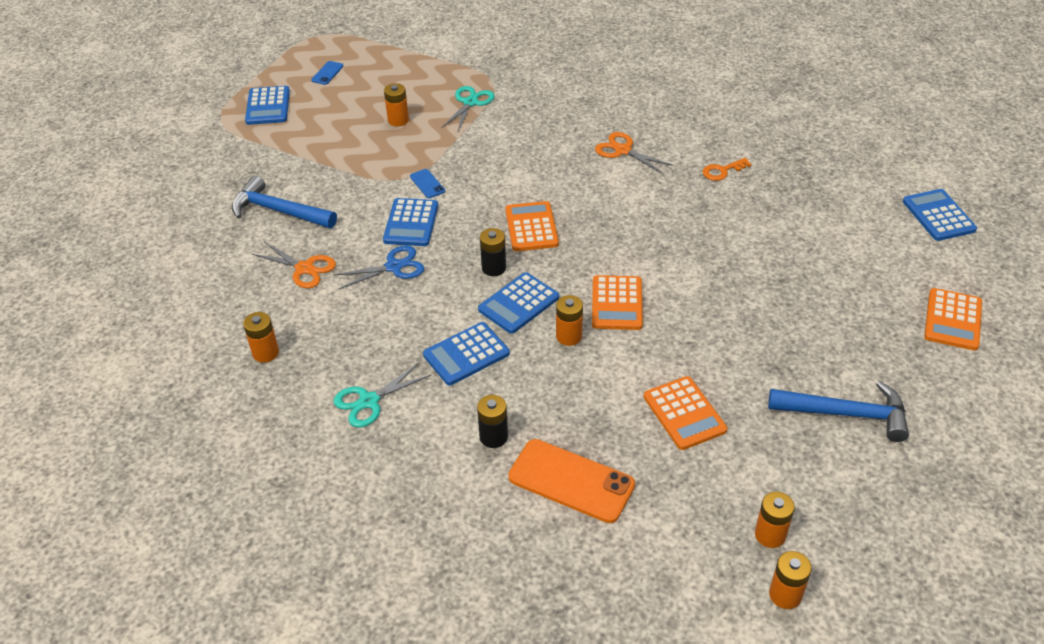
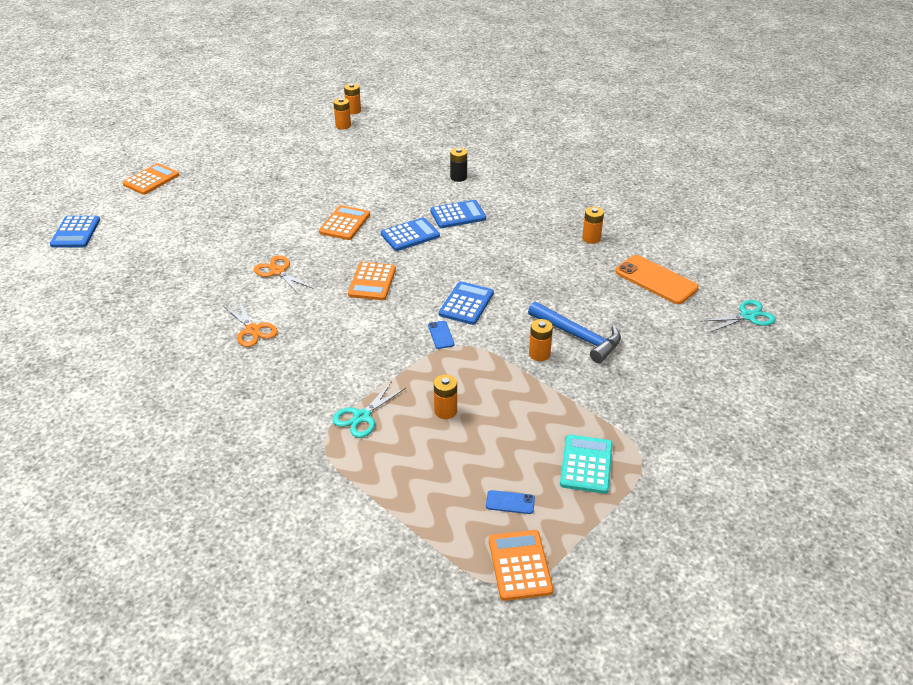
camera: 165 degrees left, 5 degrees down
(268, 106) = (586, 464): blue calculator -> turquoise calculator
(304, 268) = (559, 286): orange scissors -> orange scissors (278, 271)
(327, 73) = (510, 502): blue phone -> blue phone turned 60 degrees clockwise
(369, 401) = (526, 203): turquoise scissors -> turquoise scissors (747, 316)
(394, 267) = (490, 274): blue scissors -> none
(494, 268) = (416, 259): black battery -> none
(569, 336) = (388, 212): orange battery -> orange battery (539, 354)
(571, 481) = (426, 156): orange phone -> orange phone (656, 280)
(684, 413) = (347, 169): orange calculator -> orange calculator (520, 565)
(722, 171) = (189, 295): orange key -> none
(846, 414) = (261, 155): blue hammer -> none

